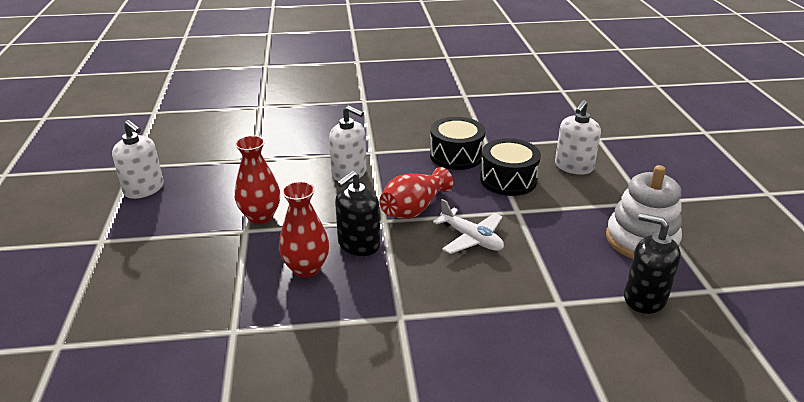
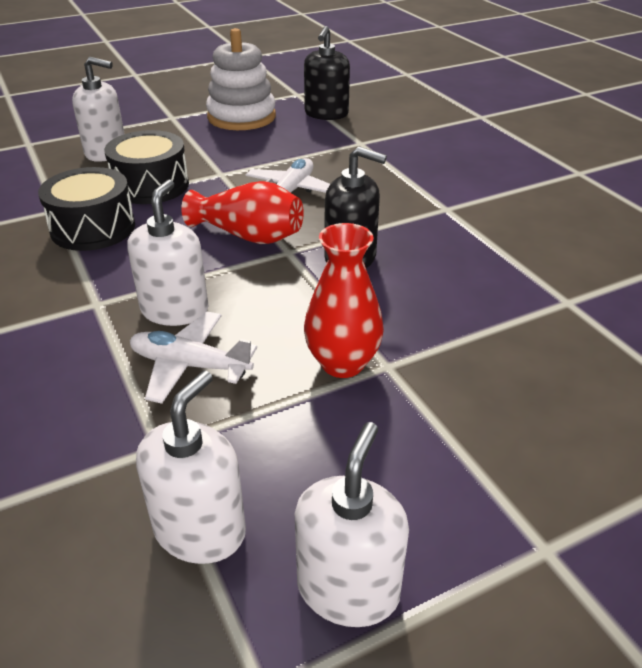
camera: 110 degrees left, 5 degrees up
(203, 163) = (200, 530): none -> white soap dispenser
(299, 172) = (190, 365): none -> white plane
(306, 268) = (424, 283): red vase -> none

